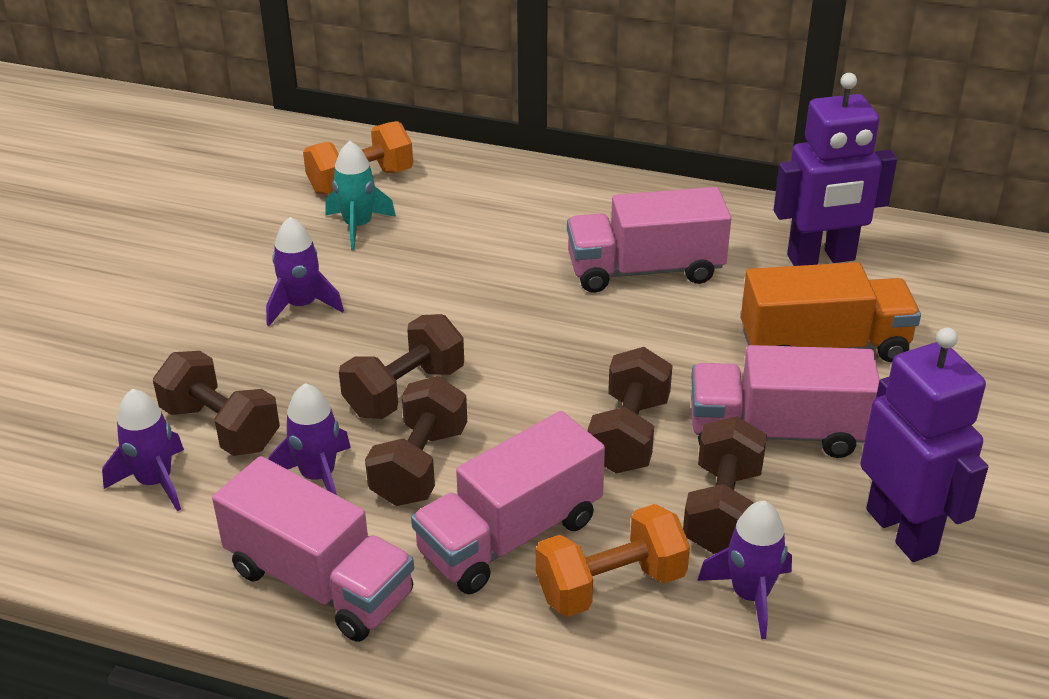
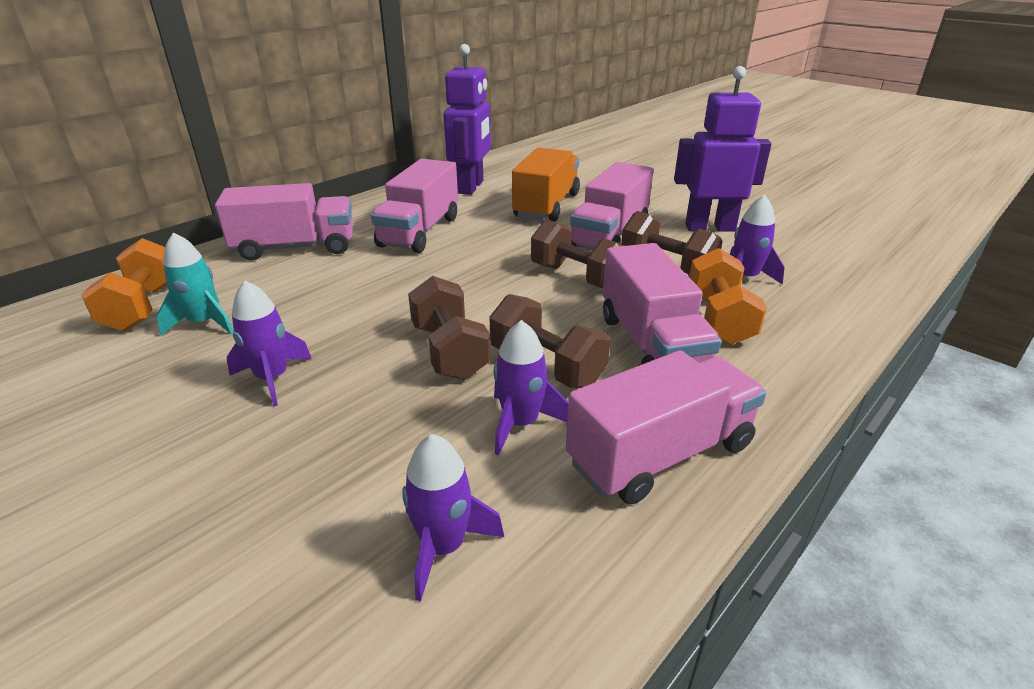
camera: 65 degrees left, 5 degrees down
(221, 427) = (399, 473): brown dumbbell -> none
(533, 205) = (295, 248): none -> pink truck

